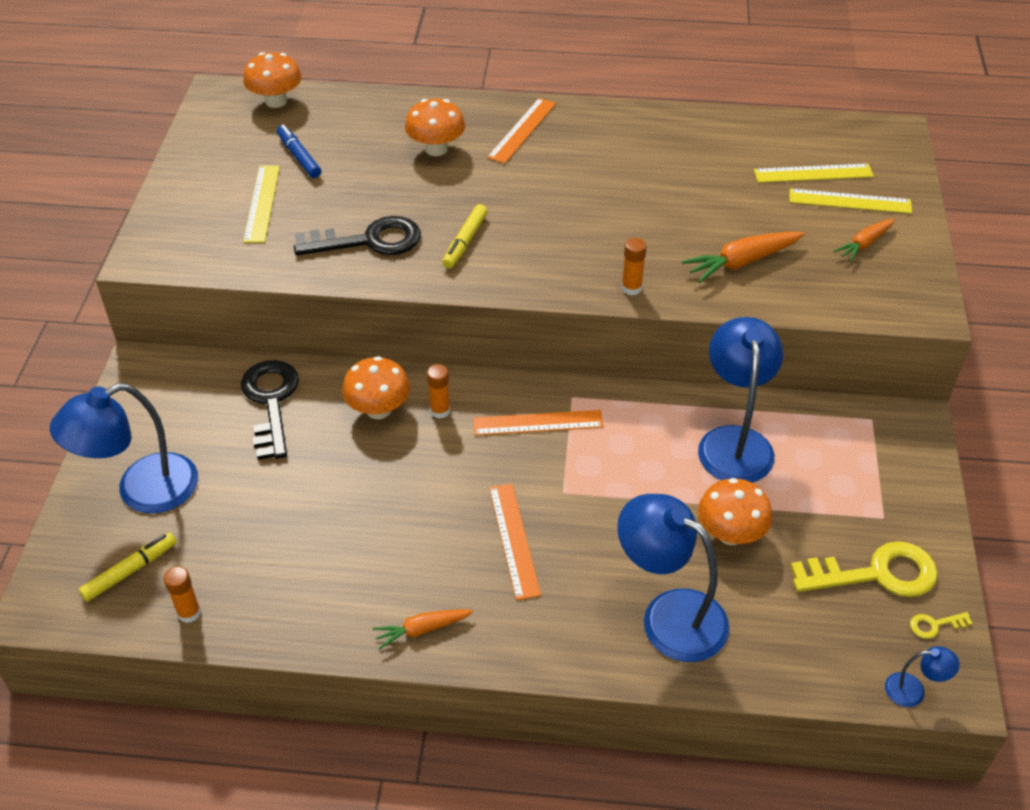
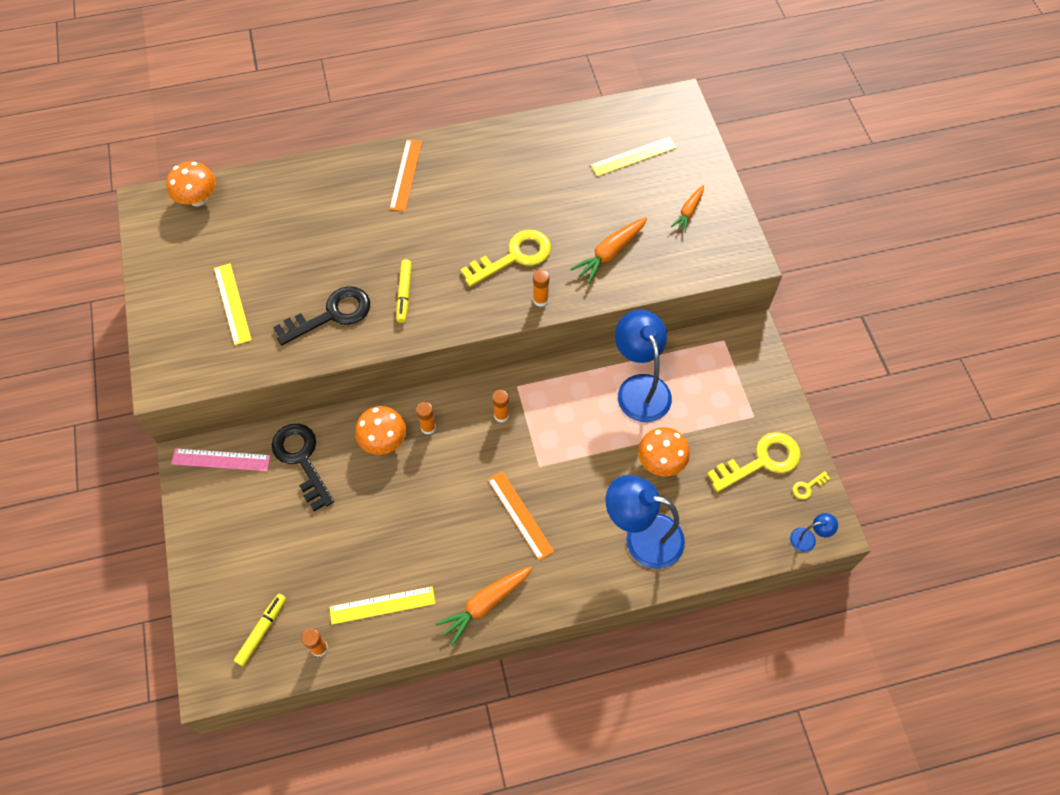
camera: 20 degrees left, 15 degrees up
(142, 491) = (240, 564): blue lamp -> none
(178, 376) = (221, 459): none -> pink ruler
(299, 157) = (241, 250): blue marker -> none
(422, 630) = (485, 604): orange carrot -> orange carrot, size x1.56
(436, 149) = (347, 211): orange mushroom -> none
(538, 423) = (501, 415): orange ruler -> orange glue stick
(617, 237) = (514, 257): none -> yellow key
(850, 201) = (667, 175): yellow ruler -> yellow ruler (382, 605)

